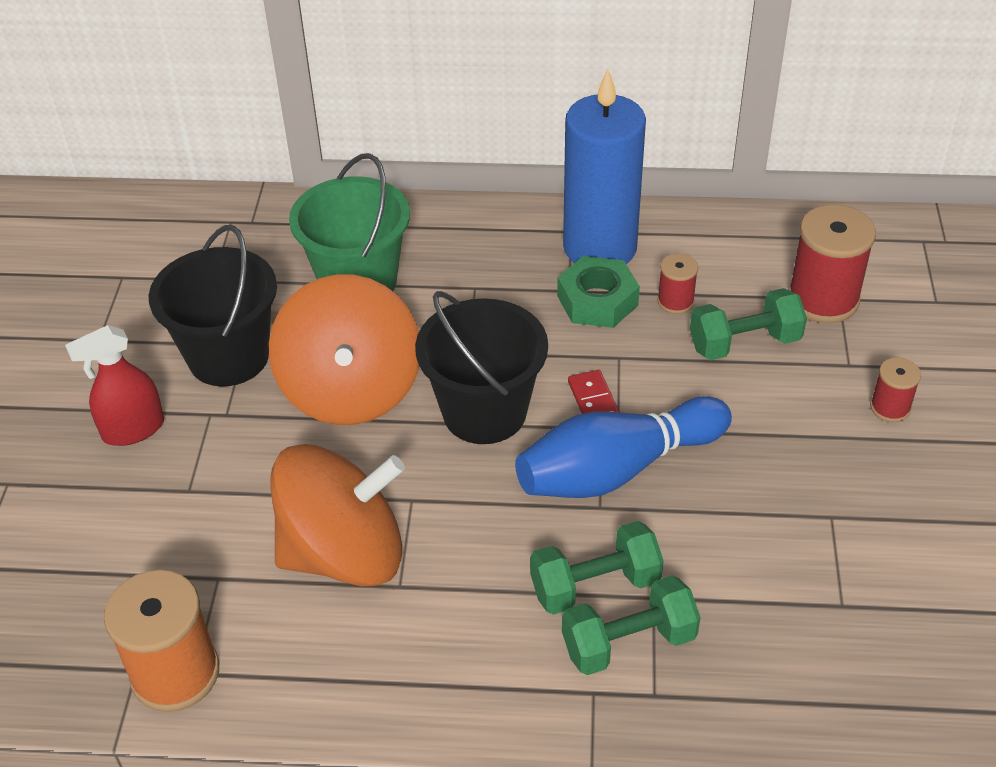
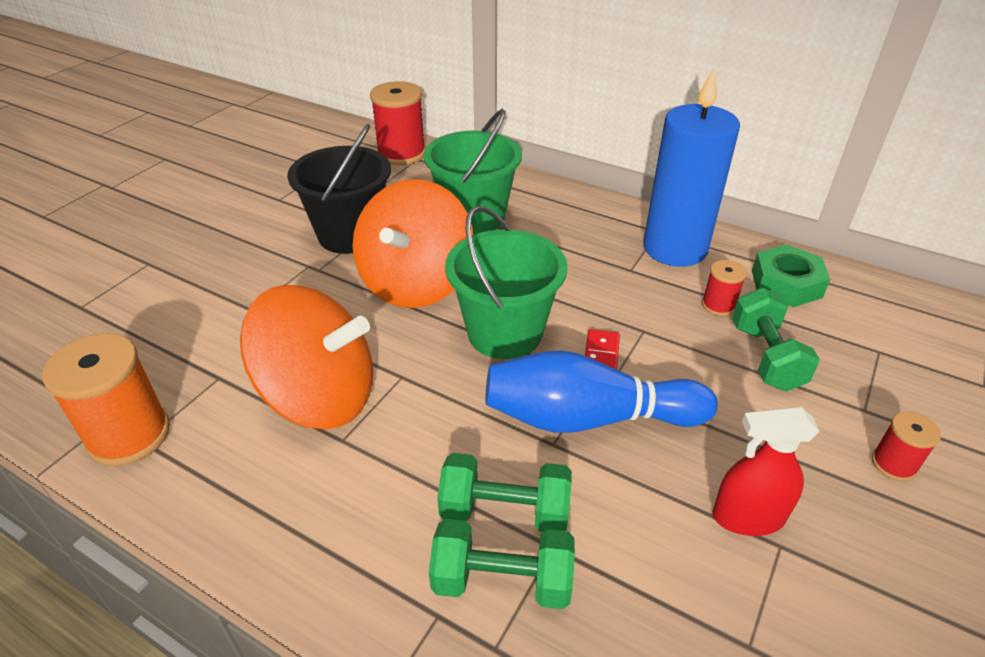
camera: 25 degrees right, 5 degrees down
(133, 429) = (251, 258): red spray bottle -> red spray bottle (747, 517)
(484, 412) = (504, 333): black bucket -> green bucket
(597, 300) = (650, 284): green nut -> green nut (786, 284)
(744, 343) = (766, 357): green dumbbell -> green dumbbell turned 75 degrees clockwise
(823, 299) = (862, 346): red spool -> red spool (401, 153)

